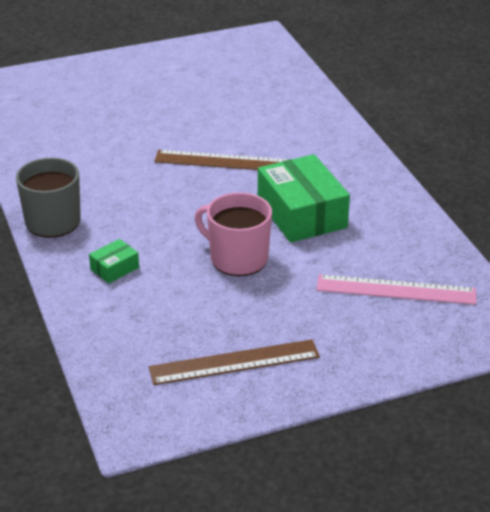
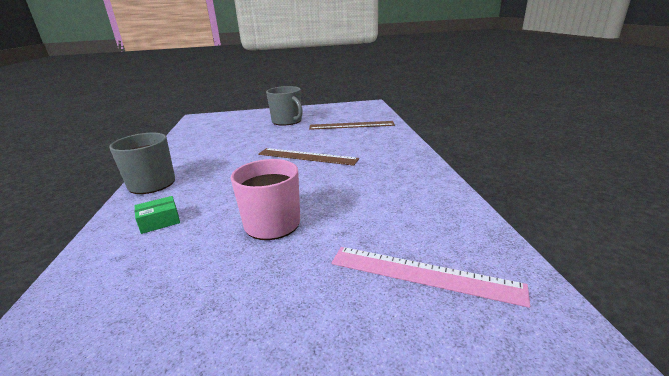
camera: 15 degrees right, 10 degrees down
(151, 87) = (287, 121): none -> grey mug
(234, 362) = (180, 349): brown ruler -> brown ruler (351, 125)
(302, 214) = (349, 193): green box -> none

